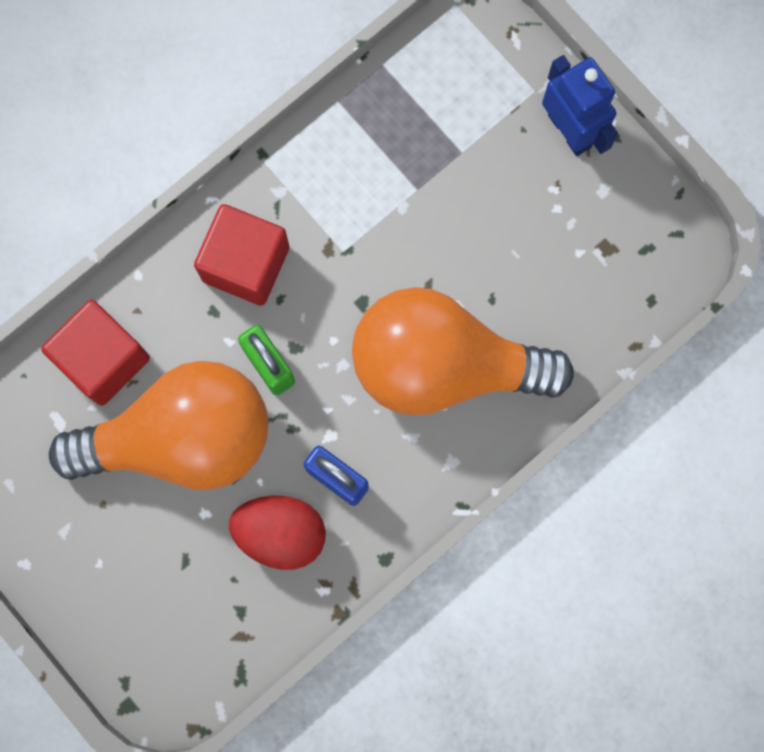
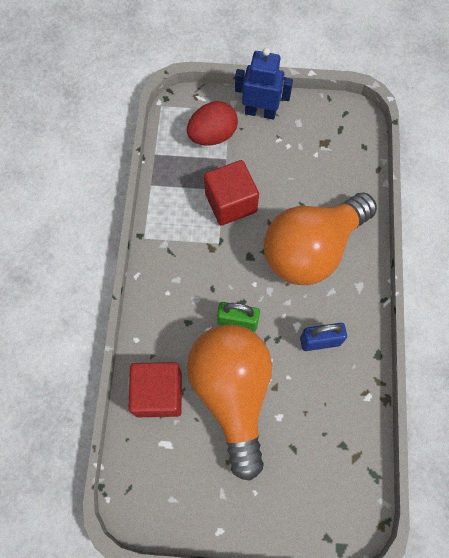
camera: 45 degrees left, 10 degrees down
(181, 438) = (232, 393): orange light bulb -> orange light bulb turned 45 degrees counterclockwise
(246, 264) = (181, 288): red cube -> red cube (230, 203)
(280, 533) = (322, 391): red egg -> red egg (212, 135)

